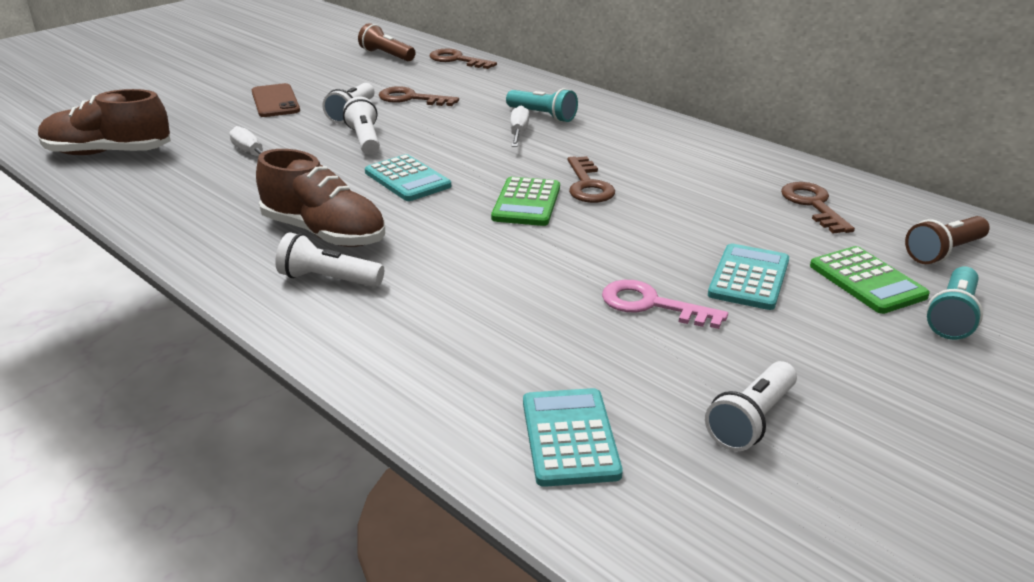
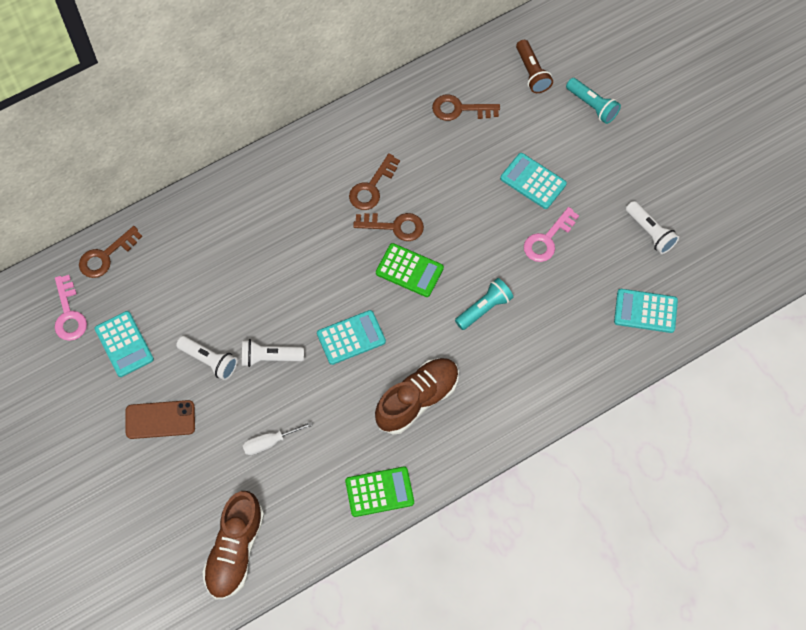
camera: 75 degrees left, 35 degrees up
(328, 279) = (477, 402): white flashlight -> none
(360, 78) = (124, 344): none -> turquoise calculator
(386, 55) = (69, 314): brown flashlight -> pink key
(411, 99) = (192, 310): brown key -> brown key (372, 187)
(518, 133) = (292, 246): white screwdriver -> none
(543, 116) = (263, 221): turquoise flashlight -> turquoise flashlight (484, 308)
(867, 281) = (551, 126): green calculator -> green calculator (379, 491)

